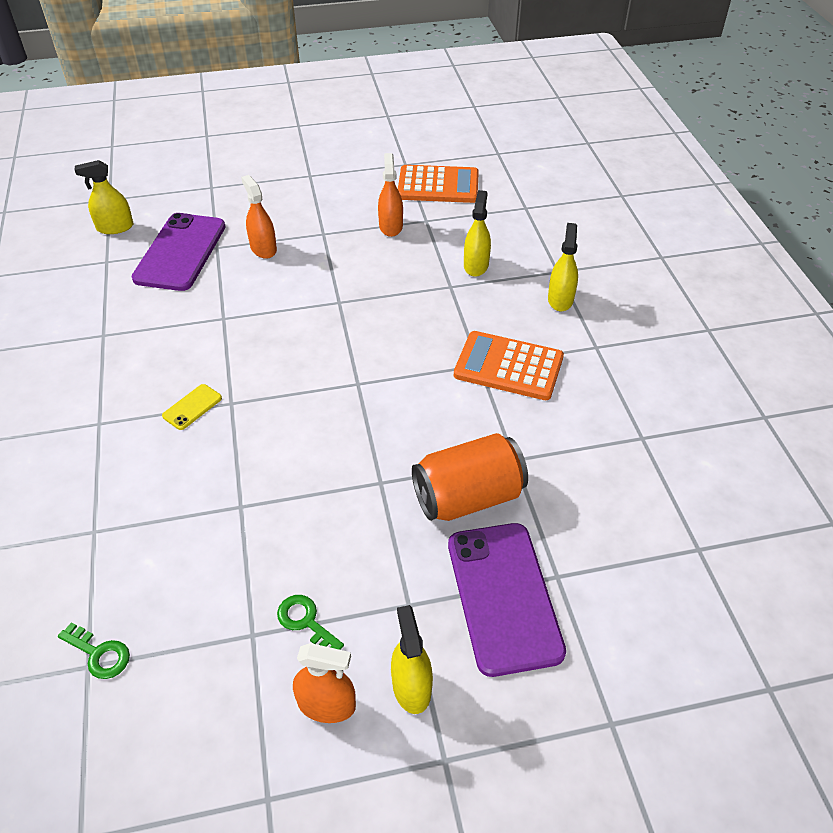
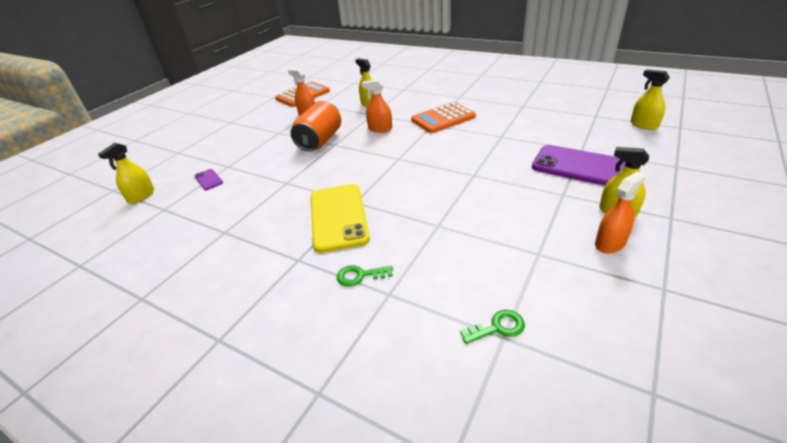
camera: 45 degrees left, 10 degrees down
(180, 252) = (208, 179): purple phone -> purple phone, size x0.43
(192, 407) = (338, 217): yellow phone -> yellow phone, size x2.35
(263, 248) = (257, 152): orange spray bottle -> orange spray bottle (380, 129)
(306, 622) = (546, 231): green key -> green key (360, 276)
(468, 497) = (511, 155): orange can -> orange can (320, 141)
(560, 299) = (420, 94): yellow spray bottle -> yellow spray bottle (644, 125)

